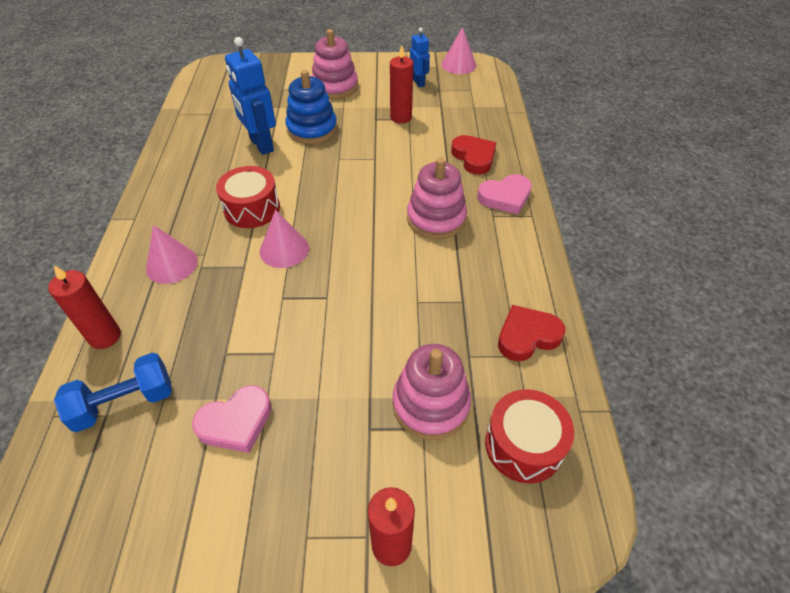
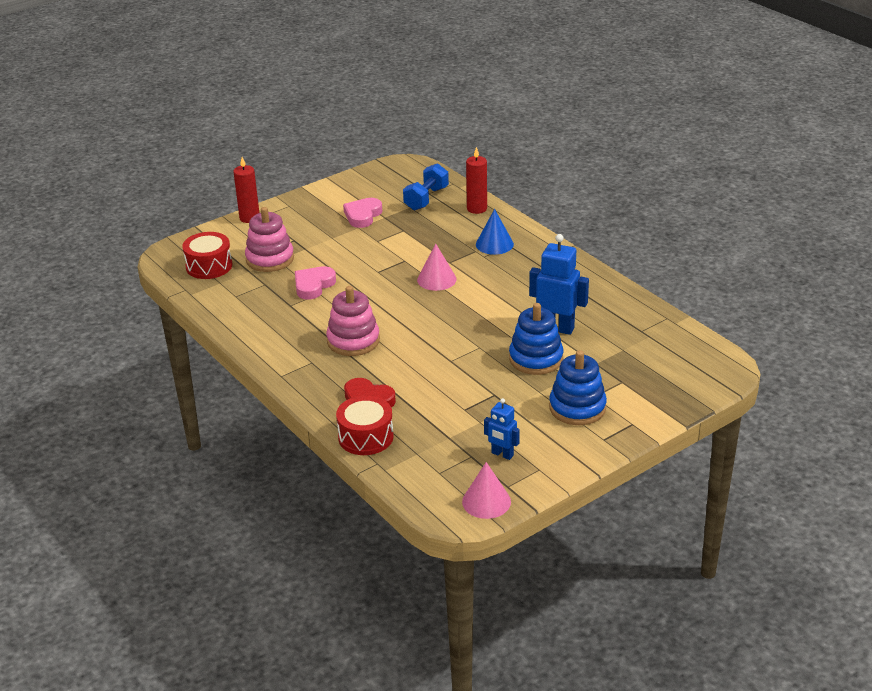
camera: 145 degrees right, 15 degrees down
(171, 264) = (494, 244): pink cone -> blue cone
(252, 208) = (493, 288): red drum -> red drum (366, 437)
(335, 87) = (577, 408): pink stacking toy -> blue stacking toy
(401, 117) = (473, 406): red candle -> none
(505, 197) = (313, 379): pink heart -> pink heart (313, 285)
(527, 336) = (235, 306): red heart -> none

